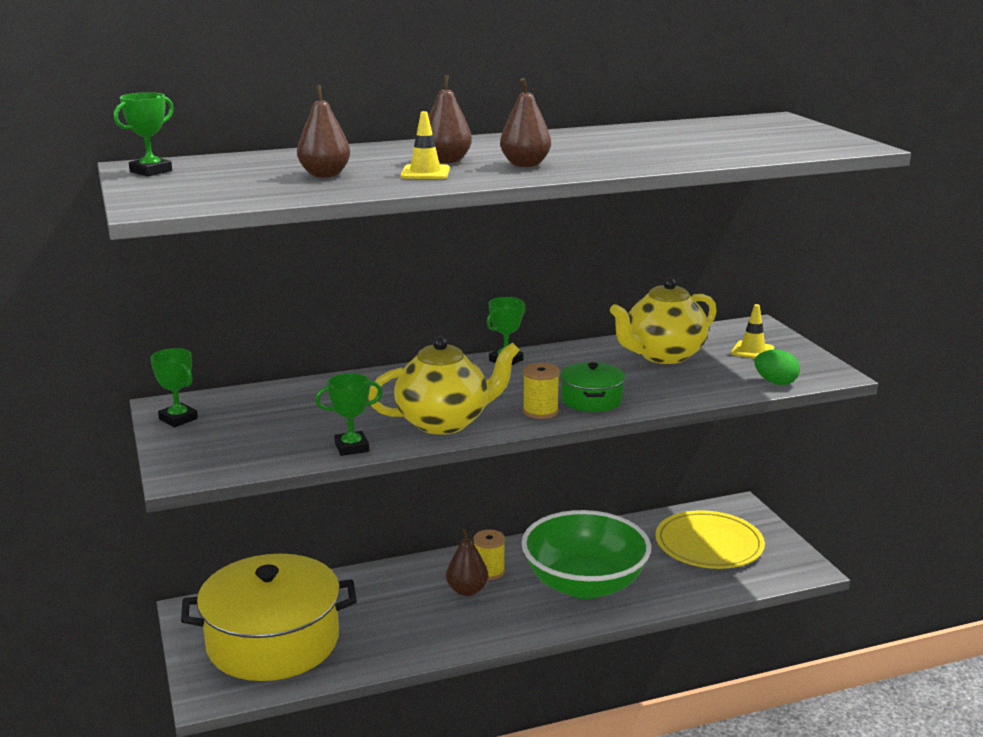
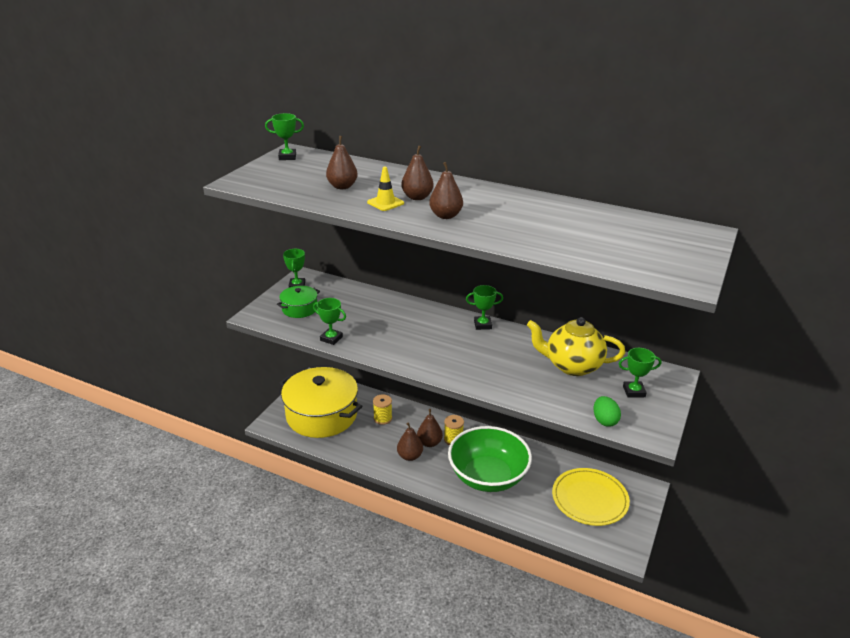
camera: 45 degrees right, 10 degrees up
(444, 422) = (390, 347): yellow teapot -> none
(466, 617) = (410, 456): none -> brown pear
(540, 411) = (443, 365): yellow spool -> yellow spool (383, 418)
(591, 400) = (480, 373): green pot -> green pot (299, 309)
(752, 351) = (634, 391): yellow traffic cone -> green trophy

